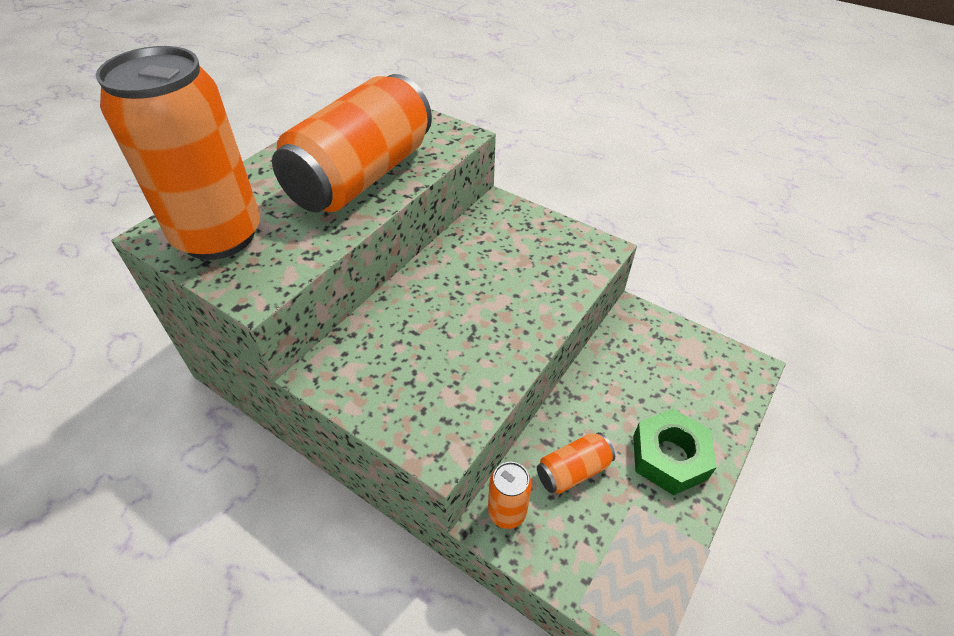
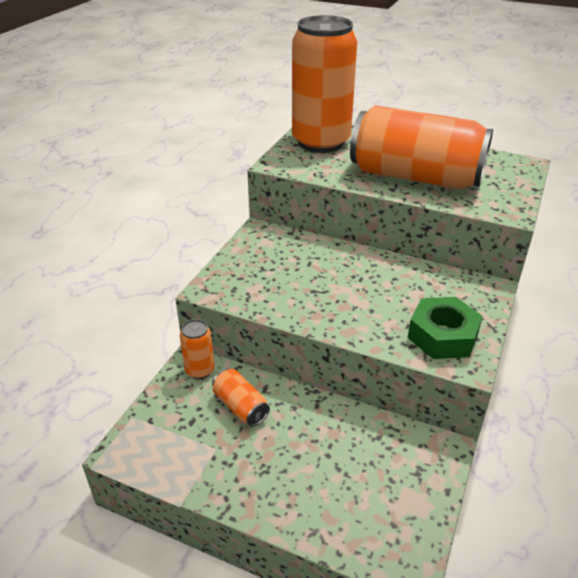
camera: 80 degrees right, 10 degrees down
(669, 457) = (267, 477): green nut -> green nut (442, 336)

